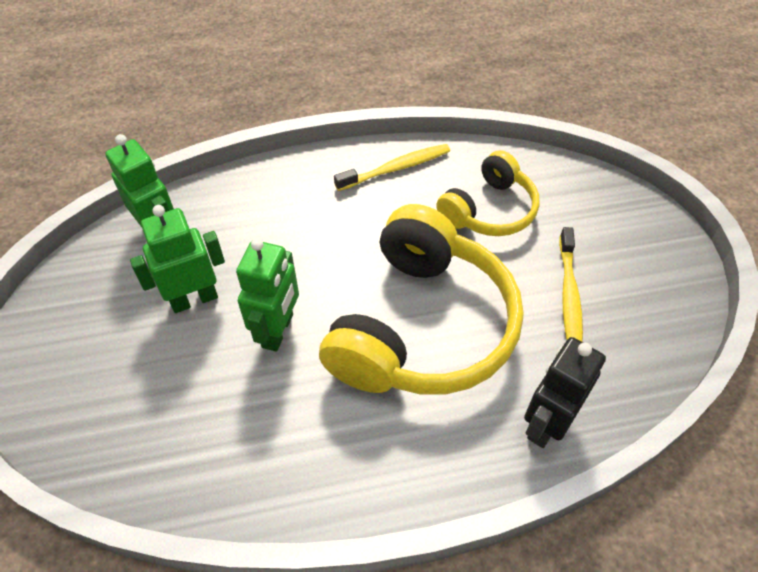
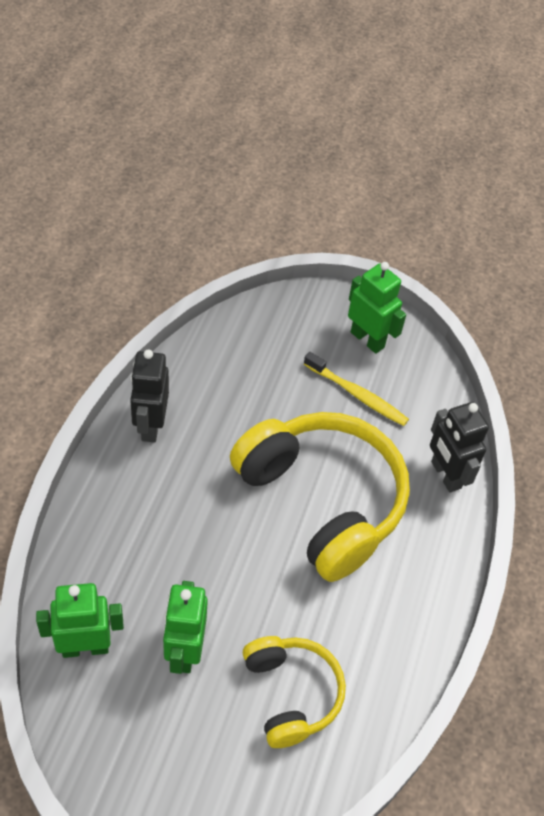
camera: 65 degrees left, 0 degrees up
(278, 331) = (261, 601): green robot -> green robot (367, 339)
(396, 168) = (150, 425): yellow toothbrush -> black robot
(489, 210) = (245, 390): yellow headphones -> yellow headphones (291, 694)

